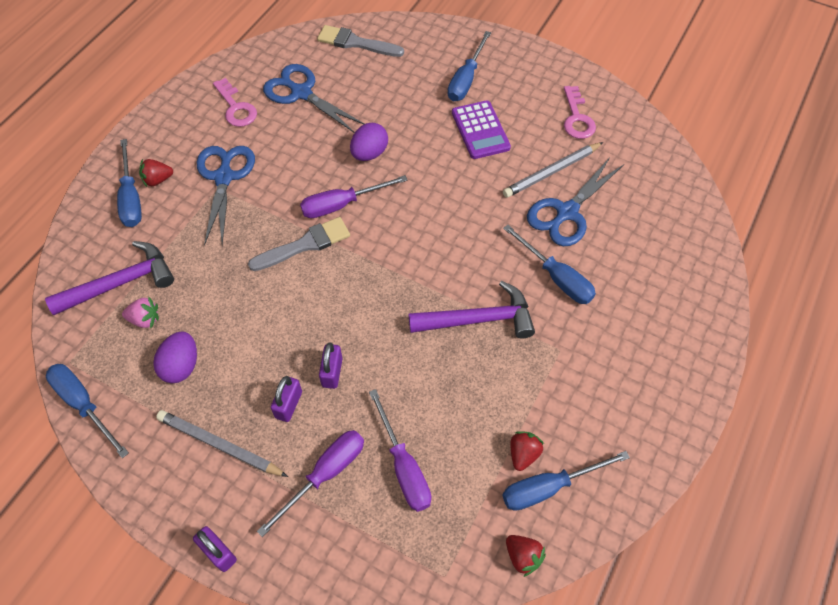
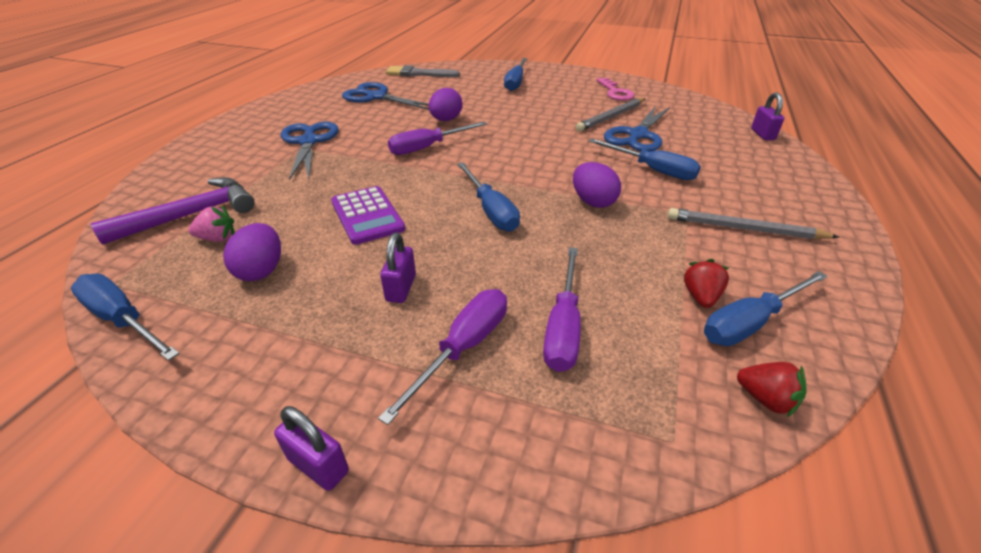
camera: 10 degrees left, 20 degrees down
(131, 198) = (211, 160): blue screwdriver -> blue screwdriver (490, 210)
(158, 180) = (240, 148): red strawberry -> none
(219, 445) = (313, 337): grey pencil -> grey pencil (744, 229)
(236, 107) = (318, 107): pink key -> none
(305, 244) = (396, 172): grey brush -> none
(332, 372) = (448, 256): purple padlock -> purple padlock (762, 134)
(403, 466) = (563, 327): purple screwdriver -> purple screwdriver turned 45 degrees clockwise
(479, 319) = (593, 202): purple hammer -> purple egg
(480, 130) = (539, 103): purple calculator -> purple calculator (367, 215)

